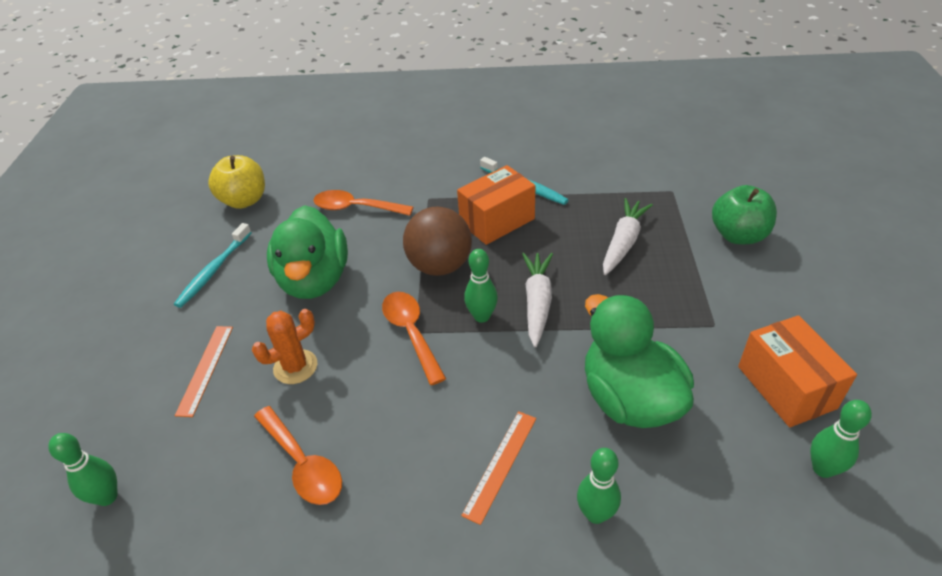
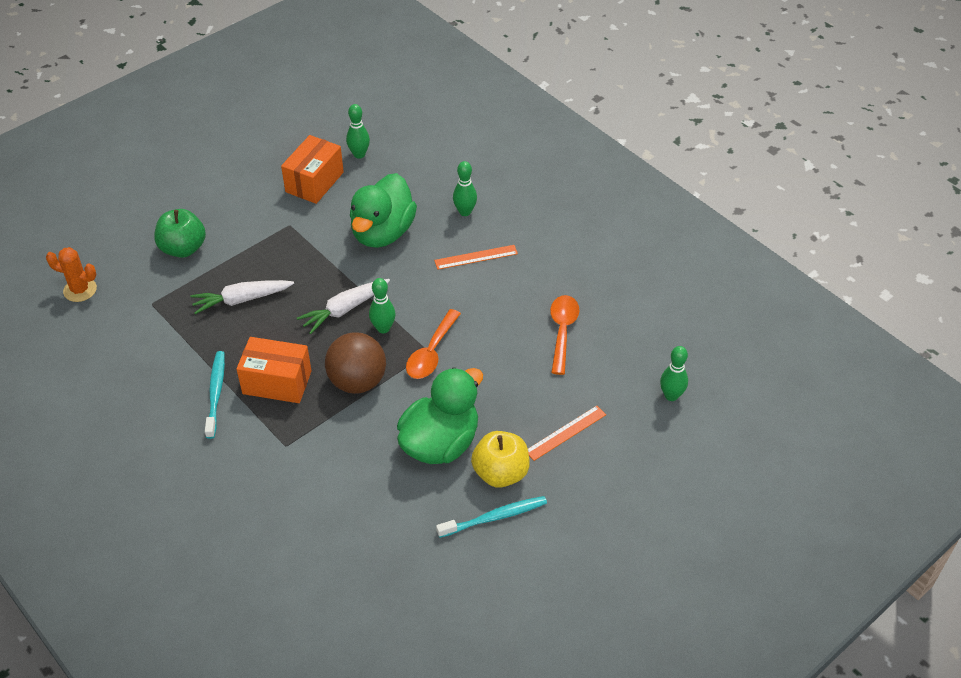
camera: 135 degrees left, 5 degrees up
(244, 200) = (405, 582): yellow apple -> yellow apple (500, 473)
(295, 367) = (515, 388): orange cactus -> orange cactus (80, 290)
(356, 208) = (341, 486): orange spoon -> none

